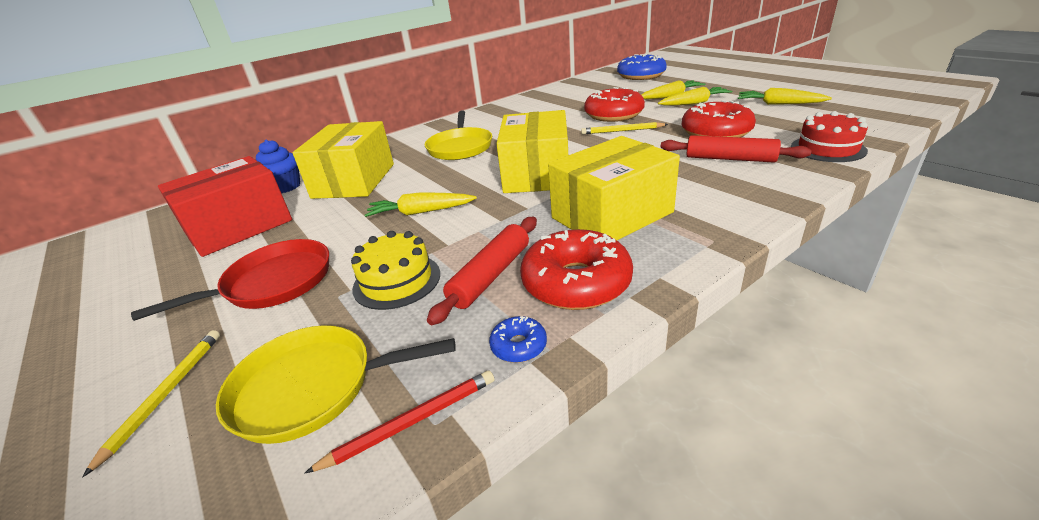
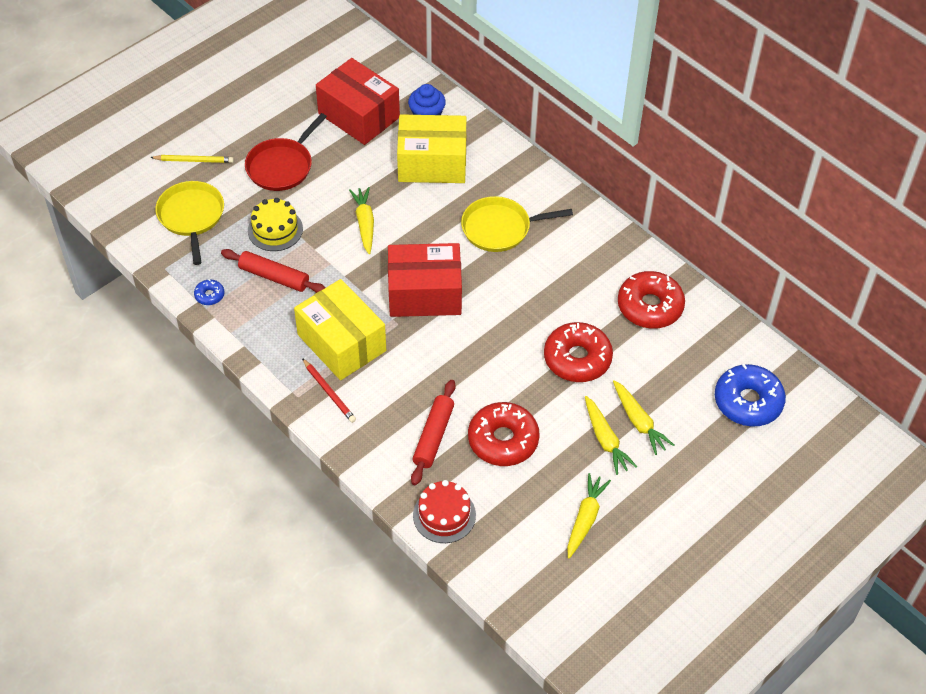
camera: 80 degrees right, 20 degrees up
(273, 283) = (282, 166): red pan -> red pan turned 75 degrees clockwise
(411, 422) = (166, 260): red pencil -> red pencil (329, 392)
(536, 174) = (424, 293): yellow box -> red box
(576, 282) = (260, 320): red donut -> red donut (650, 306)
(622, 131) = (522, 362): yellow pencil -> none

